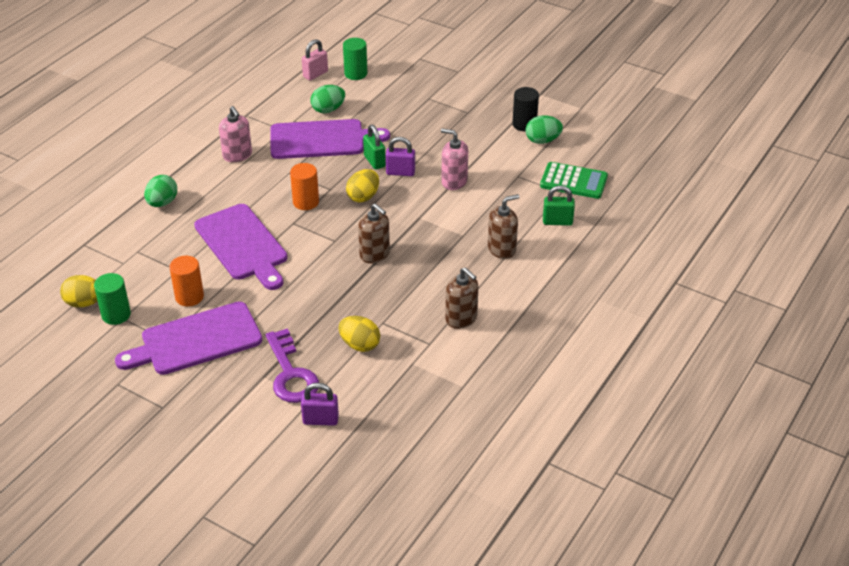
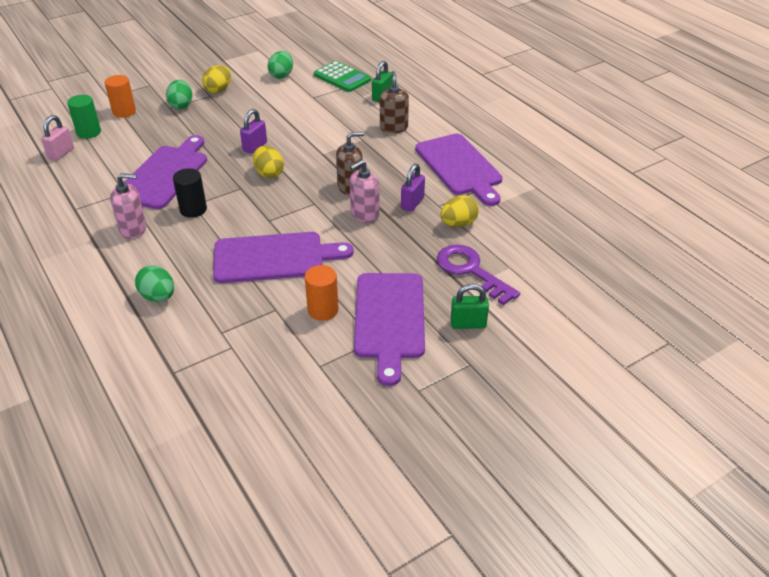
camera: 65 degrees left, 0 degrees up
(84, 303) = (273, 391): yellow egg -> yellow egg (218, 90)
(116, 315) = (311, 370): green cylinder -> none
(290, 374) = (471, 271): purple key -> purple key turned 135 degrees counterclockwise
(306, 202) = (246, 206): orange cylinder -> orange cylinder (124, 112)
(315, 74) = (61, 153): pink padlock -> pink padlock turned 45 degrees clockwise
(320, 420) = (537, 268): purple padlock -> purple padlock (412, 203)
(328, 110) = (124, 160): green egg -> green egg (181, 105)
(374, 161) = (226, 155): green padlock -> green padlock (468, 324)
(454, 181) = (292, 125): pink soap dispenser -> pink soap dispenser (364, 214)
(461, 318) = (460, 167): brown soap dispenser -> purple cutting board
(524, 124) = (253, 77): black cylinder -> black cylinder (193, 209)
(573, 181) = (342, 77): green calculator -> green calculator turned 90 degrees clockwise

